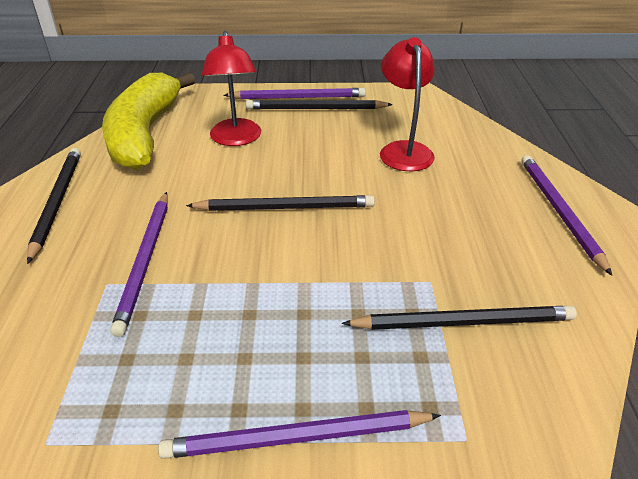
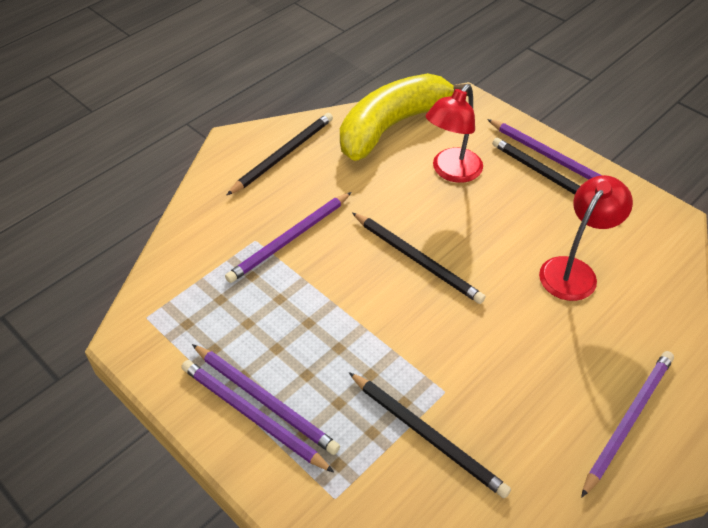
camera: 45 degrees right, 10 degrees up
(292, 412) = (265, 400): none -> purple pencil

